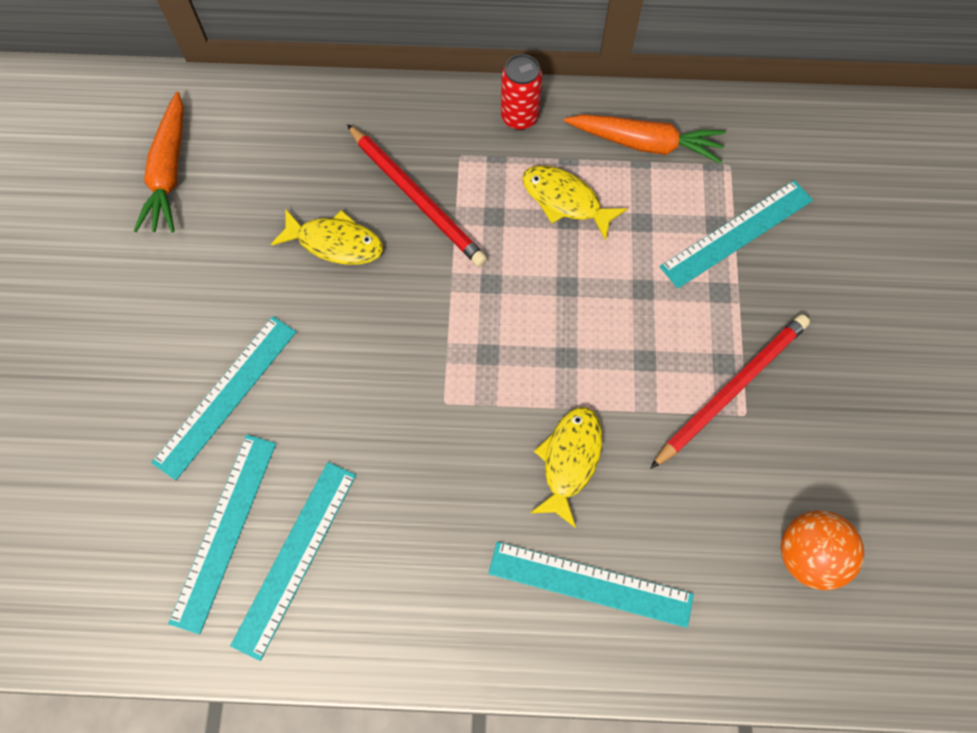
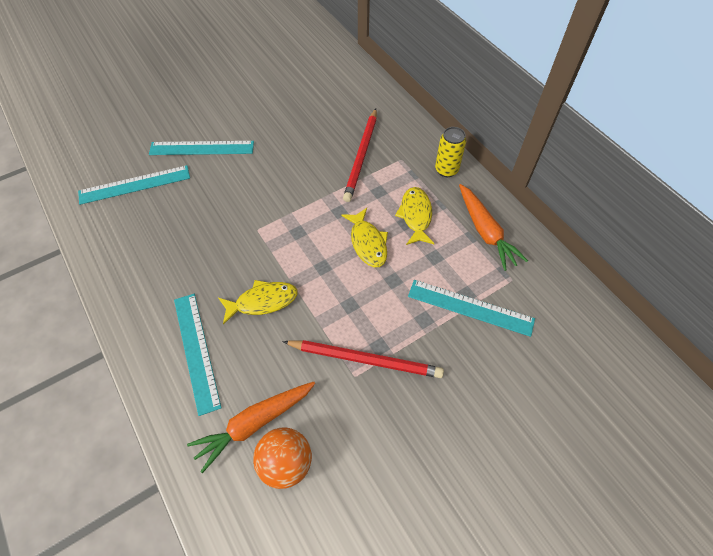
camera: 55 degrees right, 10 degrees down
(169, 172) = (297, 69): orange carrot -> orange carrot (254, 423)
(295, 557) = (137, 217): turquoise ruler -> none
(335, 243) = (310, 141): yellow fish -> yellow fish (367, 243)
(519, 117) = (446, 170): red can -> yellow can

